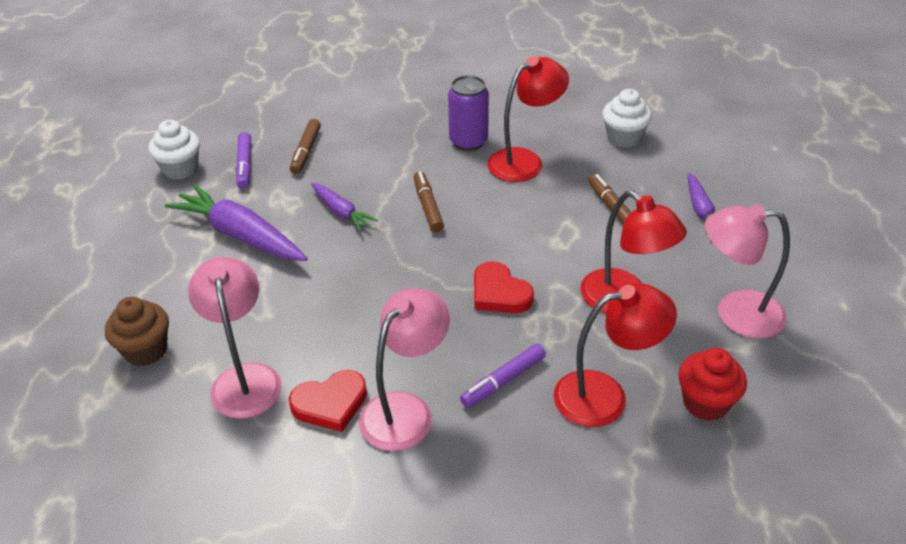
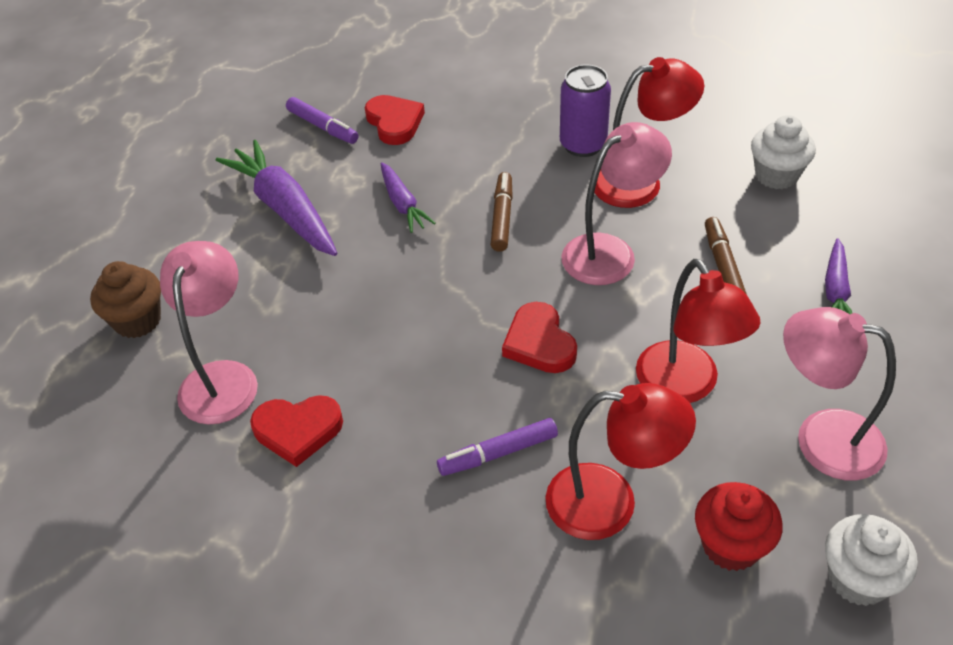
camera: 20 degrees right, 5 degrees up
(180, 169) = (255, 119): white cupcake -> white cupcake (858, 579)
(245, 165) = (322, 127): purple marker -> purple marker turned 60 degrees counterclockwise
(306, 151) = (394, 122): brown marker -> red heart
(405, 410) = (374, 459): pink lamp -> pink lamp (610, 252)

